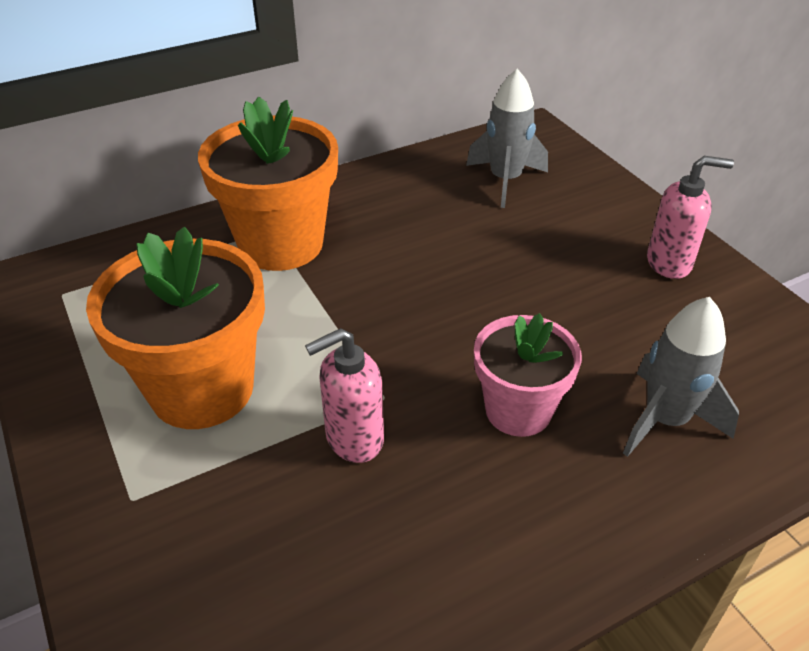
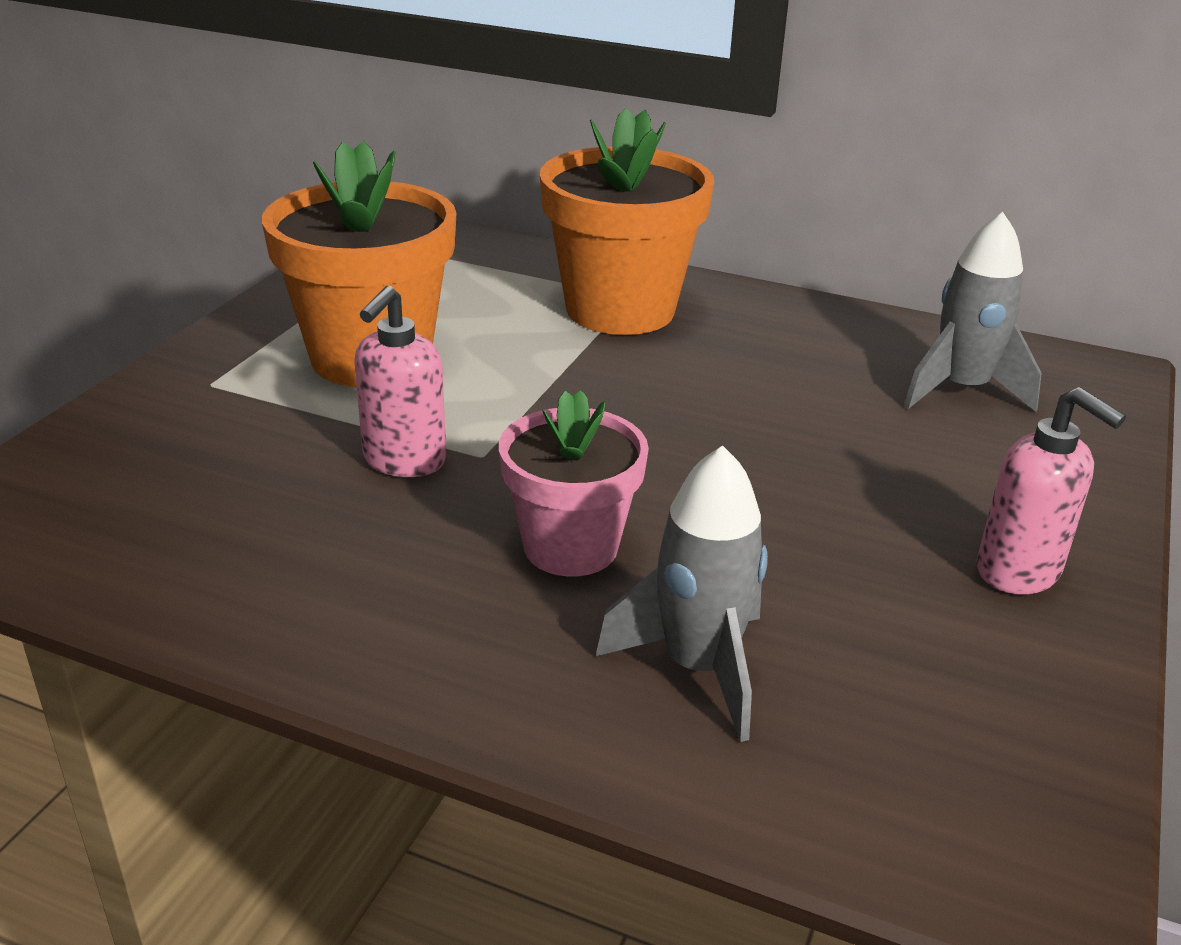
camera: 50 degrees right, 10 degrees down
(353, 439) = (403, 461): pink soap dispenser -> pink soap dispenser turned 90 degrees counterclockwise

